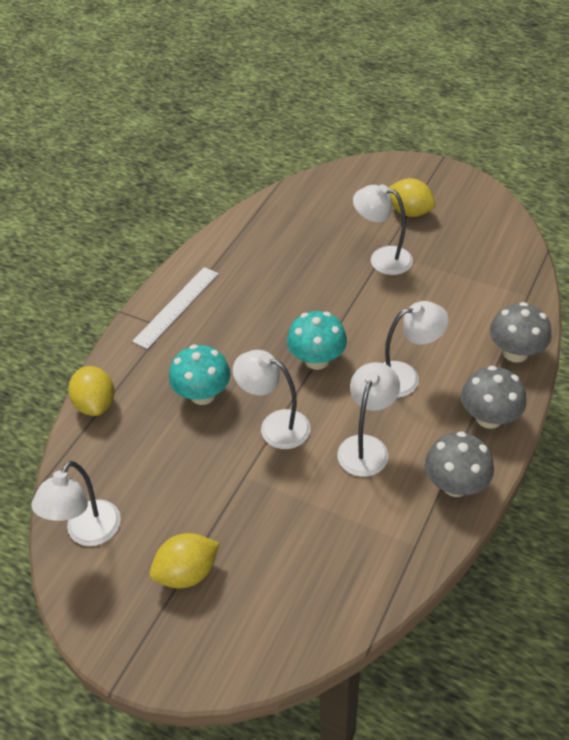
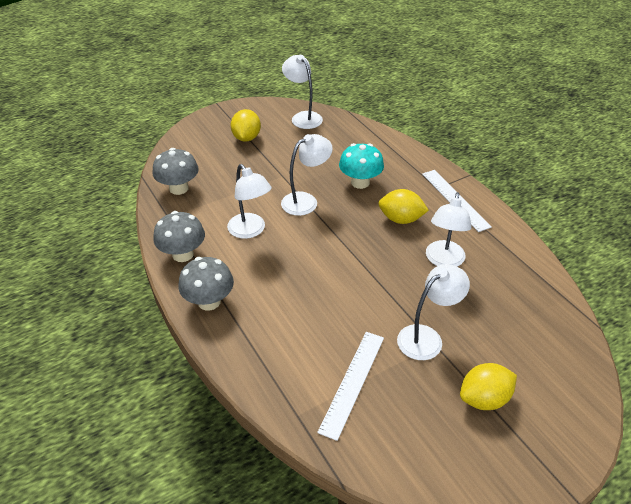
camera: 120 degrees right, 5 degrees down
(96, 404) = (390, 142): yellow lemon -> yellow lemon (401, 219)
(317, 360) = (343, 243): turquoise mushroom -> none
(405, 377) = (286, 279): white lamp -> white lamp (443, 260)
(468, 280) = (352, 382): none -> white ruler
(515, 353) = (246, 358): grey mushroom -> grey mushroom (179, 188)

